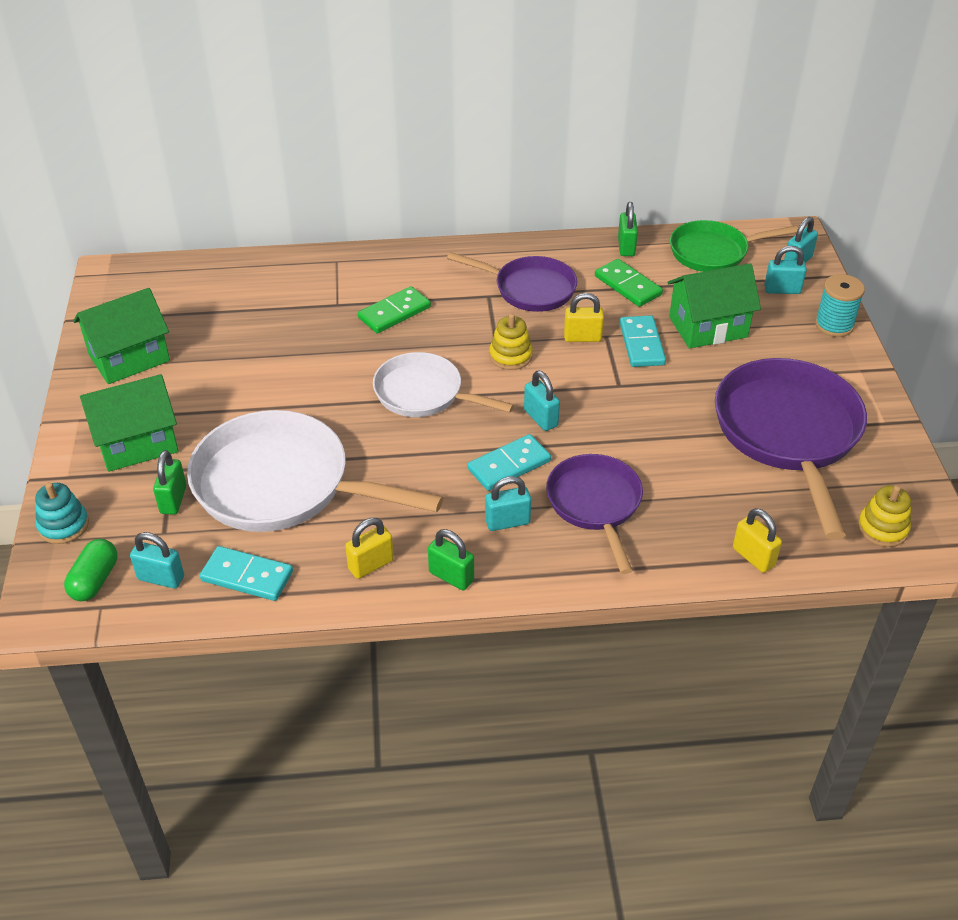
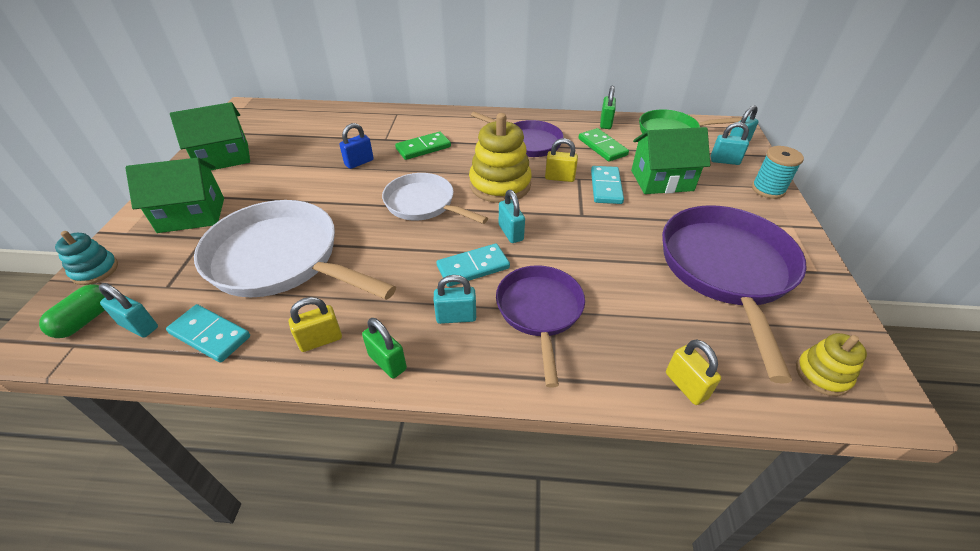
camera: 10 degrees right, 0 degrees up
(173, 500) = (191, 261): green padlock -> none
(317, 344) = (359, 162): none -> blue padlock
(510, 356) = (500, 185): yellow stacking toy -> yellow stacking toy, size x1.81

